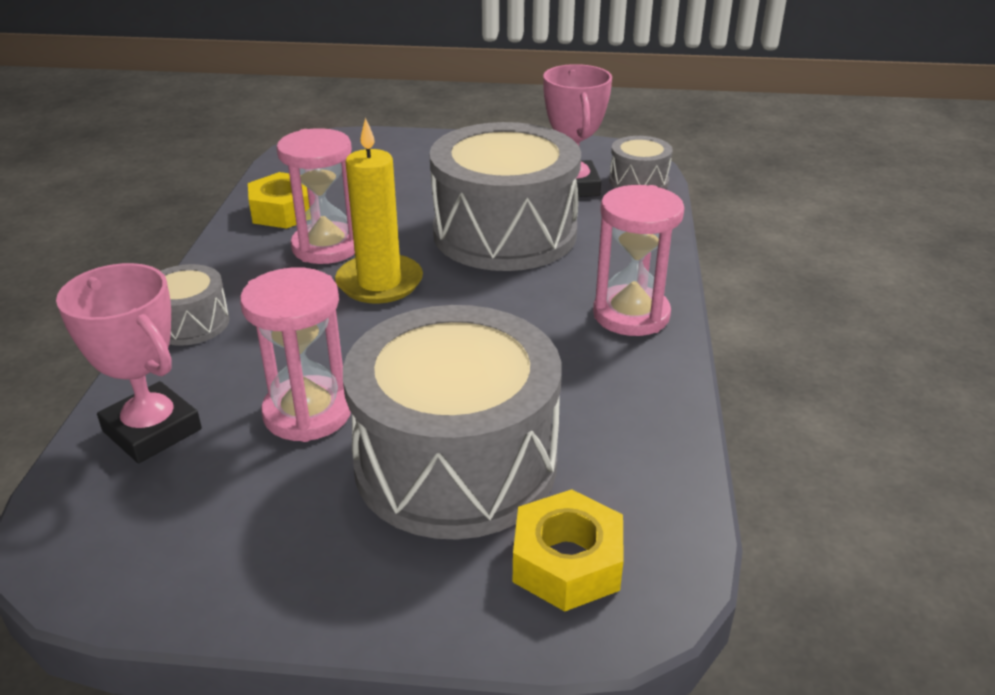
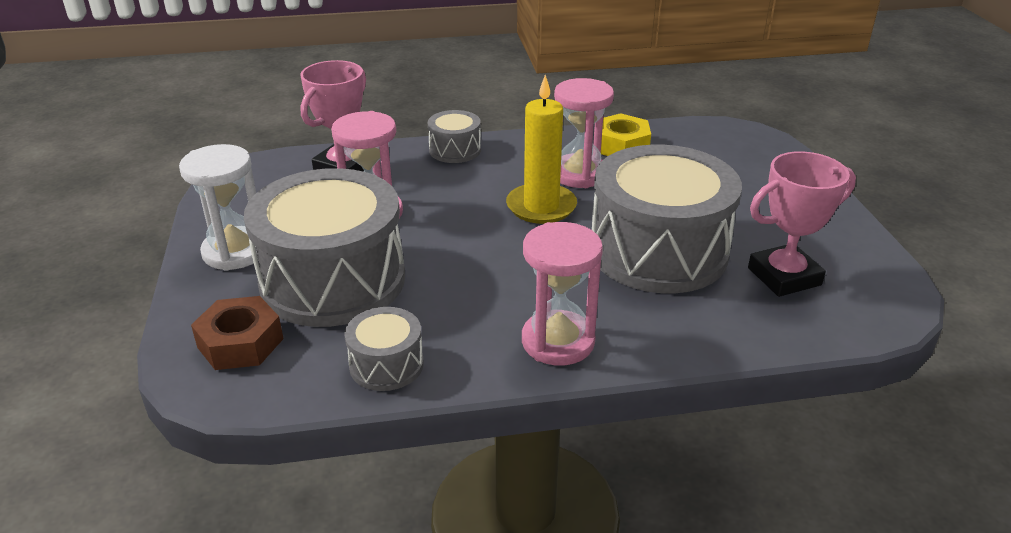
camera: 75 degrees right, 0 degrees up
(328, 566) = (235, 252): none -> white hourglass
(567, 562) = (240, 343): yellow nut -> brown nut
(638, 181) = (836, 320): grey drum -> grey drum (386, 365)

